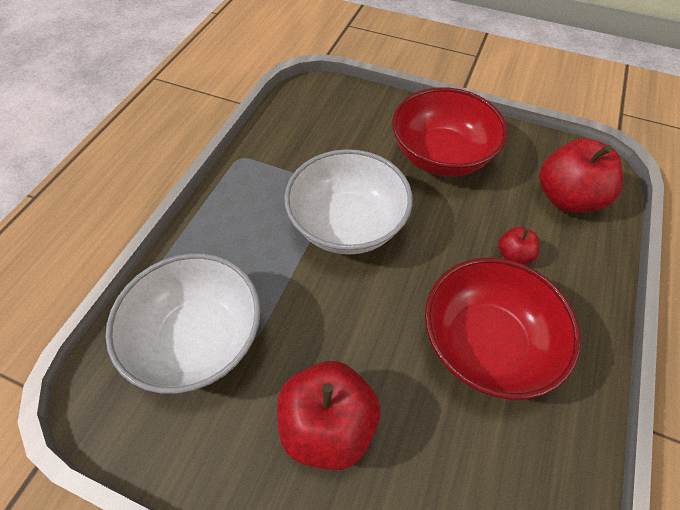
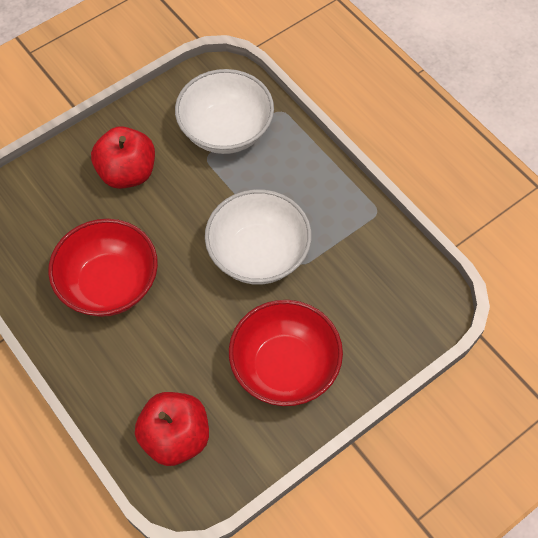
camera: 120 degrees right, 5 degrees up
(513, 255) = (155, 351): red apple -> none

